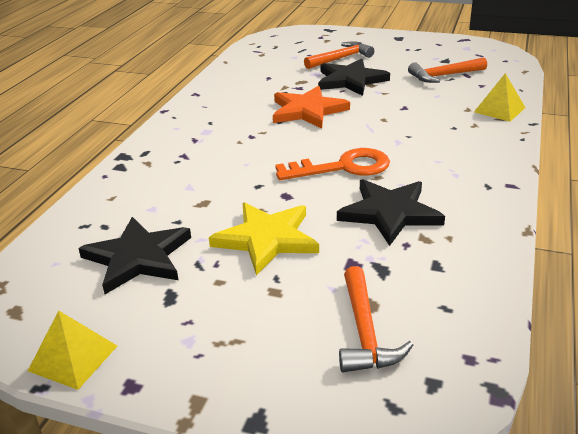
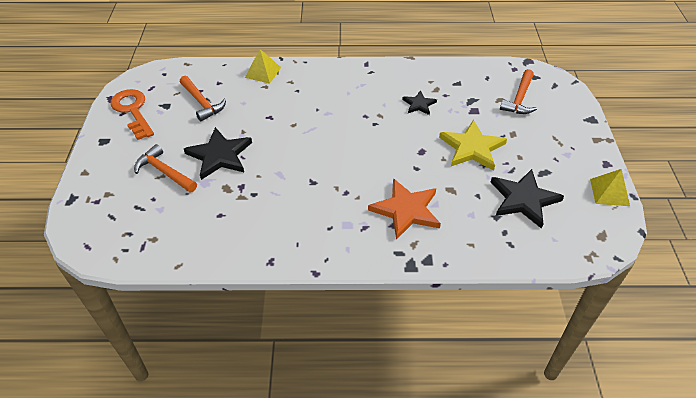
camera: 110 degrees left, 15 degrees up
(307, 111) = (289, 169): orange star -> orange star (406, 210)
(343, 167) = (374, 132): orange key -> orange key (132, 111)
(365, 331) = (519, 98): orange hammer -> orange hammer turned 135 degrees clockwise
(389, 213) = (419, 104): black star -> black star, size x0.55

